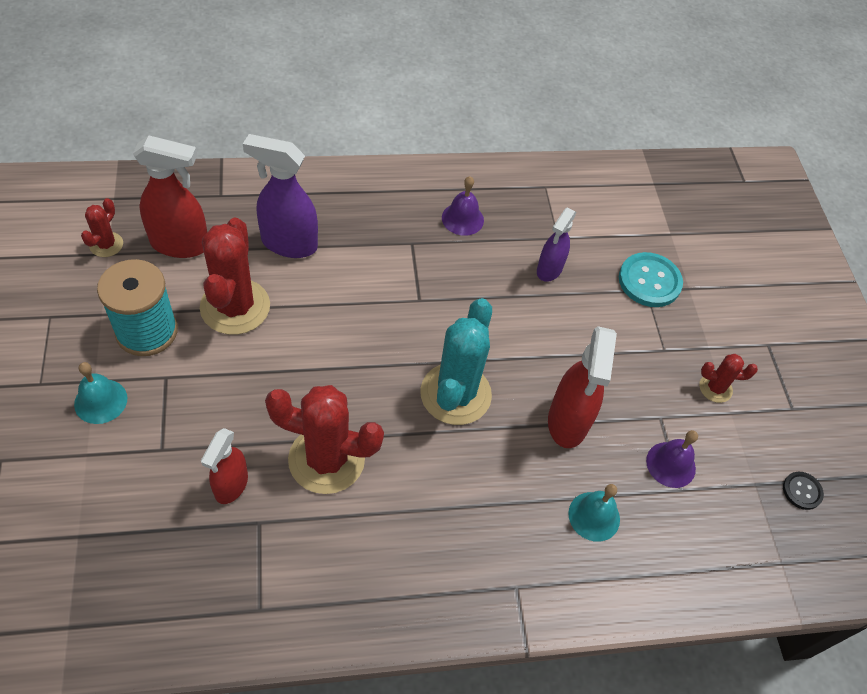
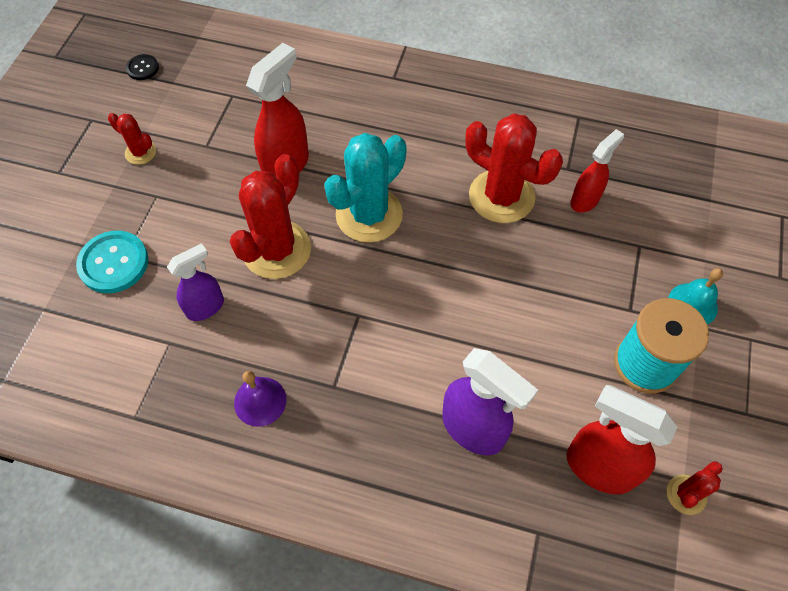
camera: 150 degrees left, 5 degrees up
(235, 307) = (550, 365): red cactus -> red cactus (276, 250)
(594, 516) = (311, 99): turquoise bell -> none
(670, 464) = (226, 112): purple bell -> none

